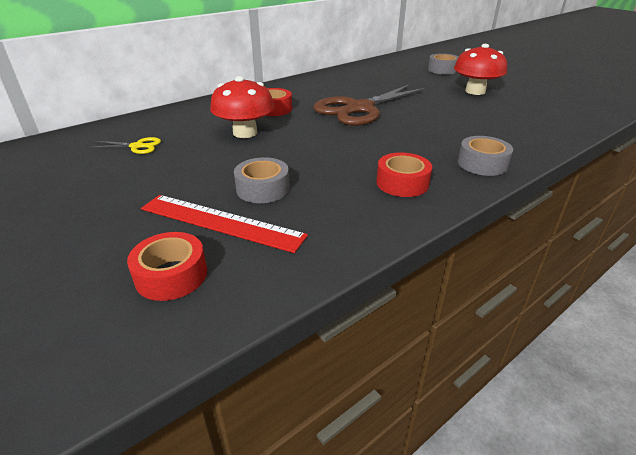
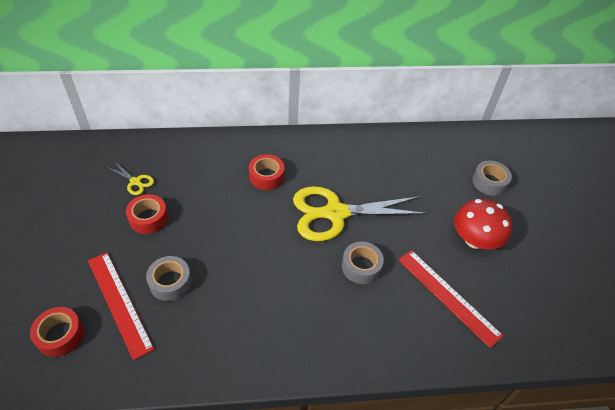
camera: 30 degrees right, 15 degrees up
(245, 133) = (217, 202): red mushroom -> none
(360, 109) = (335, 213): brown scissors -> yellow scissors
(402, 183) = (264, 334): red tape -> red tape (148, 218)
(482, 164) = (349, 349): grey tape -> grey tape (361, 267)
(502, 117) = (448, 296): none -> red ruler

